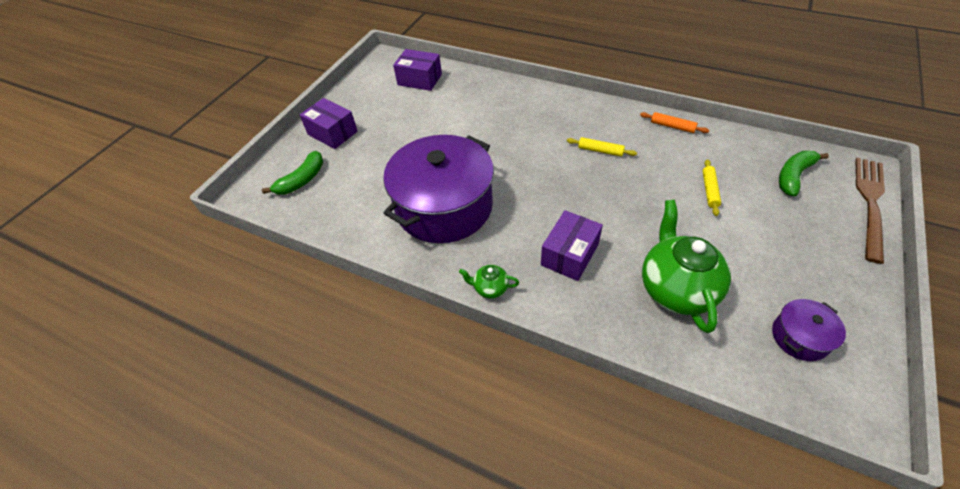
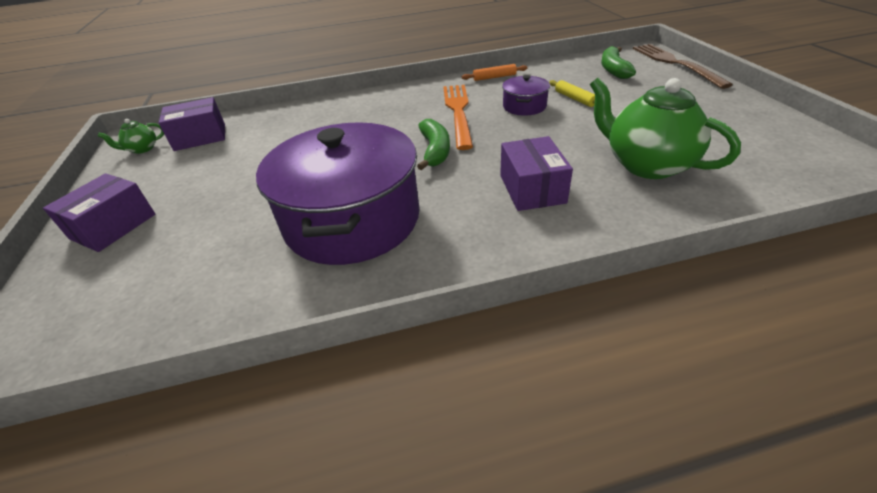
camera: 40 degrees left, 10 degrees down
(302, 180) = (103, 296): green banana -> green banana (435, 151)
(332, 133) = (113, 226): purple box -> purple box turned 60 degrees counterclockwise
(490, 288) = (494, 259): green teapot -> green teapot (142, 149)
(600, 151) = (458, 112): yellow rolling pin -> orange fork
(800, 337) = (761, 146): purple pot -> purple pot (524, 106)

